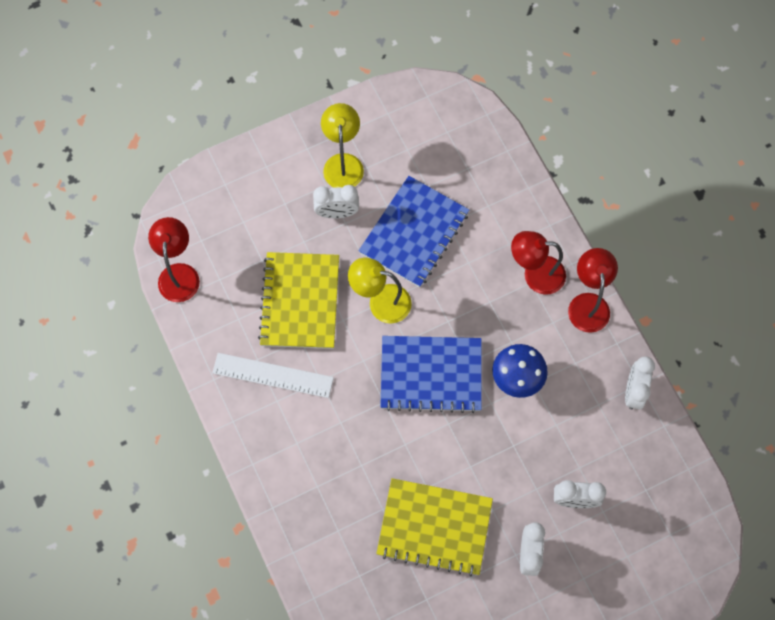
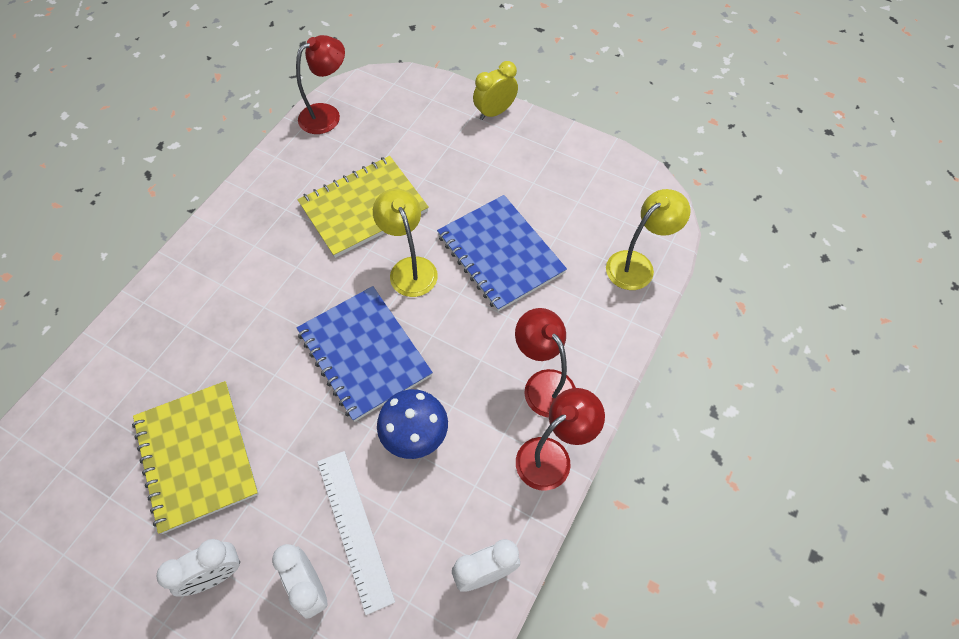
camera: 55 degrees right, 10 degrees down
(273, 375) = (277, 228): white ruler -> white ruler (354, 529)
(276, 147) = (495, 112): none -> yellow clock
(337, 213) = (470, 186): white clock -> none
(343, 163) = (521, 163): yellow lamp -> yellow lamp (637, 264)
(414, 233) = (500, 254): blue notebook -> blue notebook turned 60 degrees clockwise

